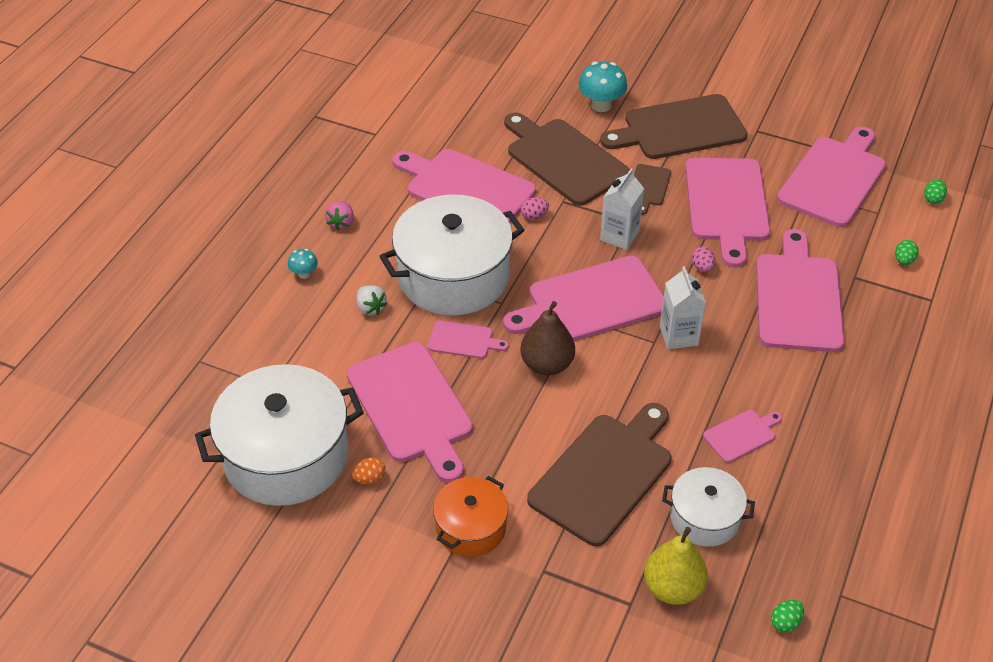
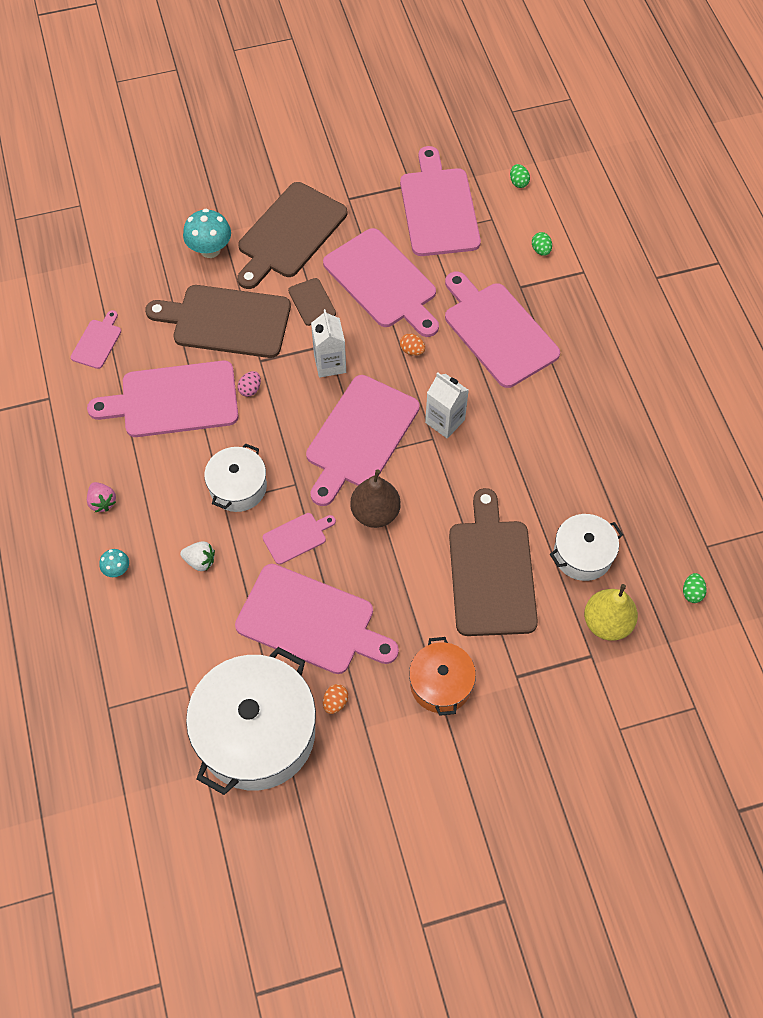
camera: 40 degrees left, 15 degrees up
(453, 276) = (238, 487): white pot -> white pot, size x0.54
(702, 267) = (412, 350): pink egg -> orange egg
(741, 435) = (552, 471): pink cutting board -> pink cutting board (97, 342)

